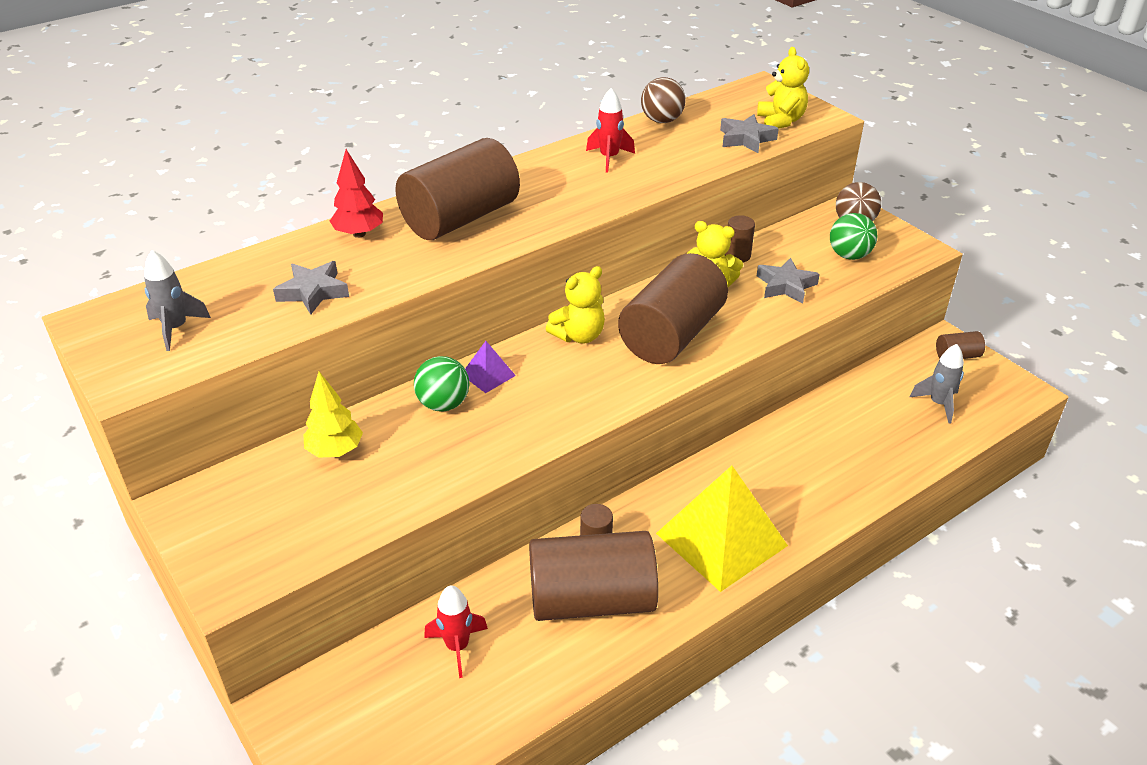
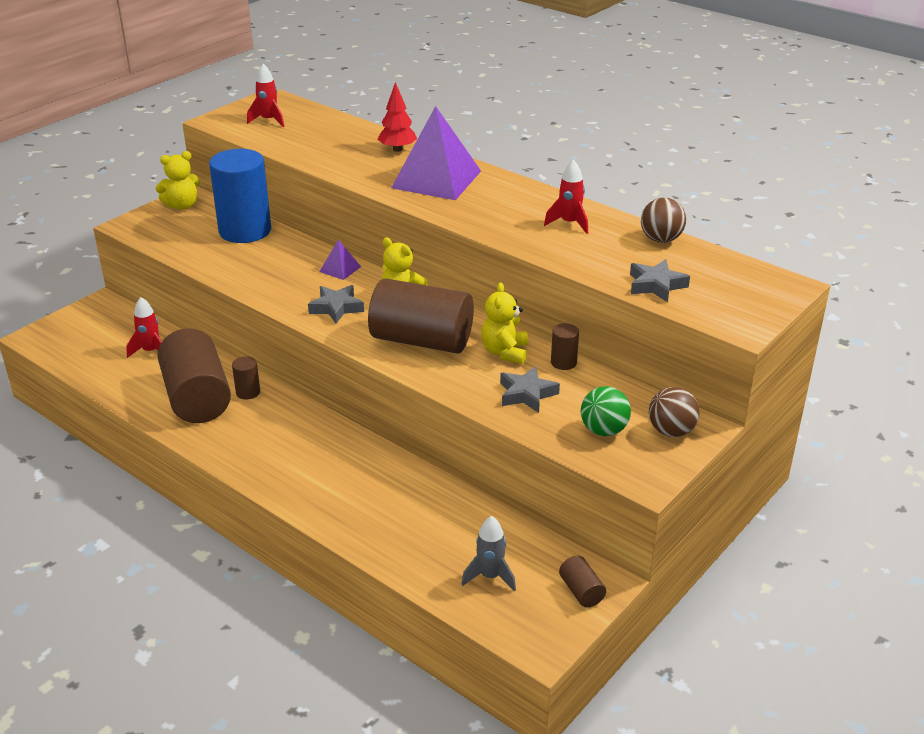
camera: 75 degrees right, 5 degrees down
(176, 328) = (269, 120): grey rocket -> red rocket
(313, 292) = (321, 149): grey star -> grey star (336, 308)
(335, 451) = (245, 231): yellow tree -> blue cylinder
(443, 404) = (302, 258): green ball -> none
(460, 218) = (436, 179): brown cylinder -> purple pyramid
(721, 539) = (268, 451): yellow pyramid -> none
(781, 121) = (711, 302): yellow teddy bear -> yellow teddy bear (182, 205)

